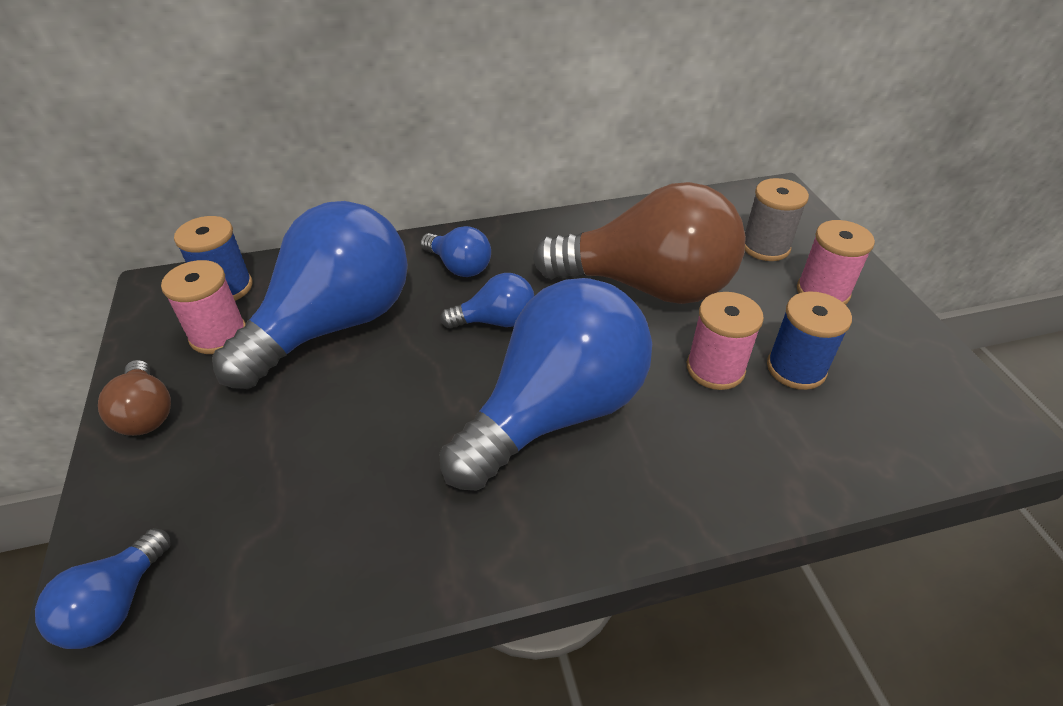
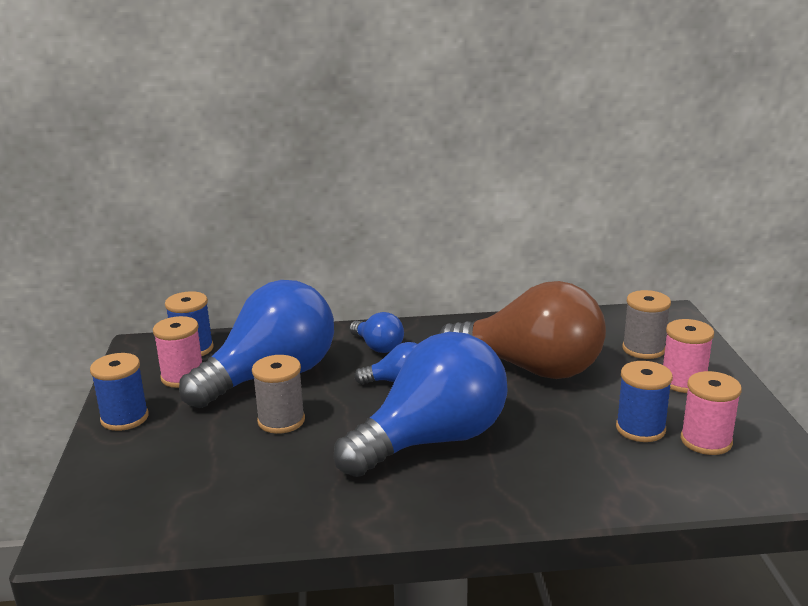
camera: 10 degrees right, 20 degrees down
(116, 605) = (92, 517): blue light bulb -> none
(146, 413) = (124, 418): brown light bulb -> blue spool
(358, 398) = (281, 421): none -> grey spool
(715, 369) = (571, 424): pink spool -> pink spool (706, 441)

